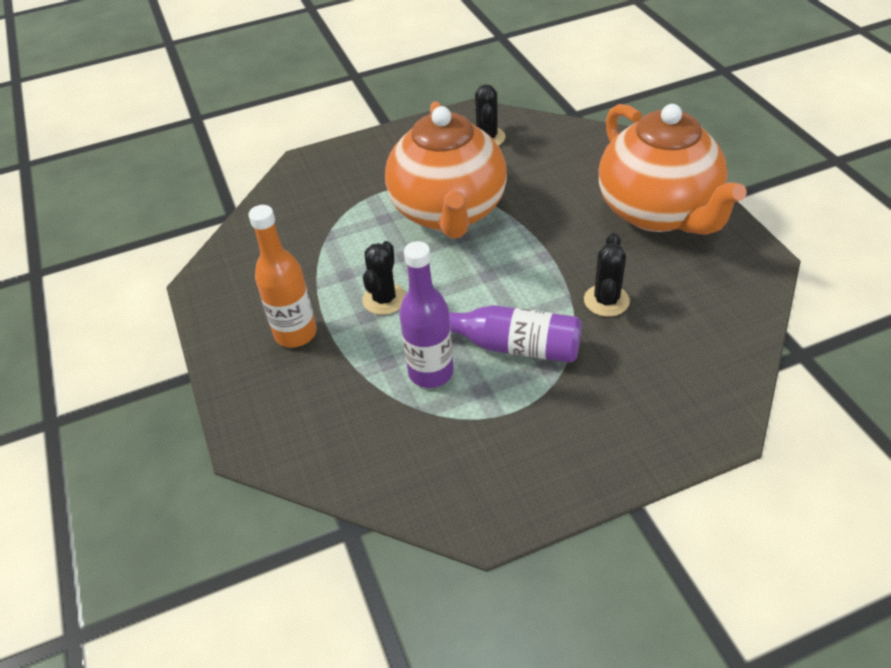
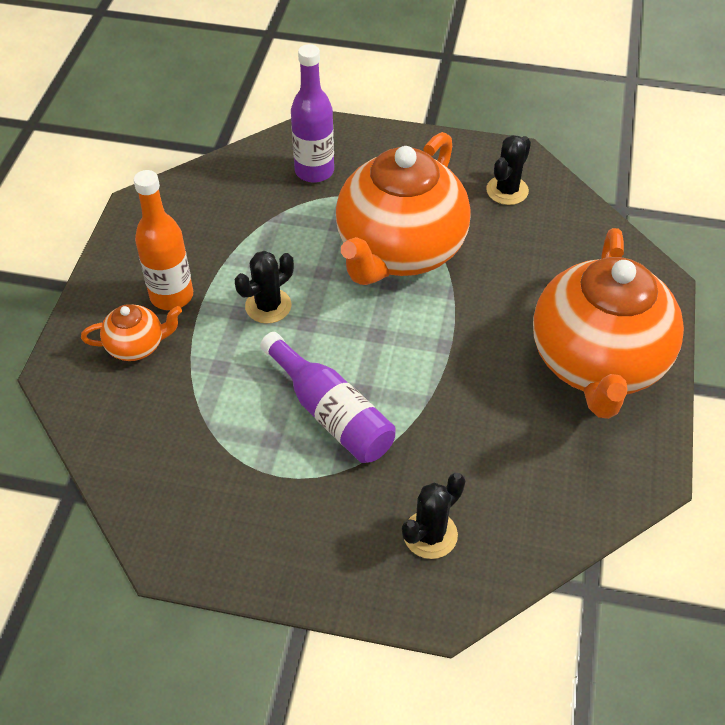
camera: 30 degrees right, 5 degrees up
(301, 385) = (137, 346): none -> orange teapot
(431, 372) = (245, 398): purple bottle -> purple bottle (314, 171)
(606, 300) = (457, 424): black cactus -> black cactus (430, 535)

